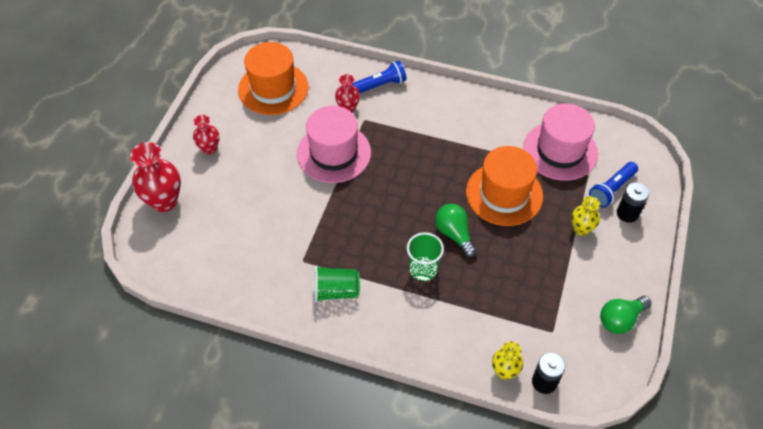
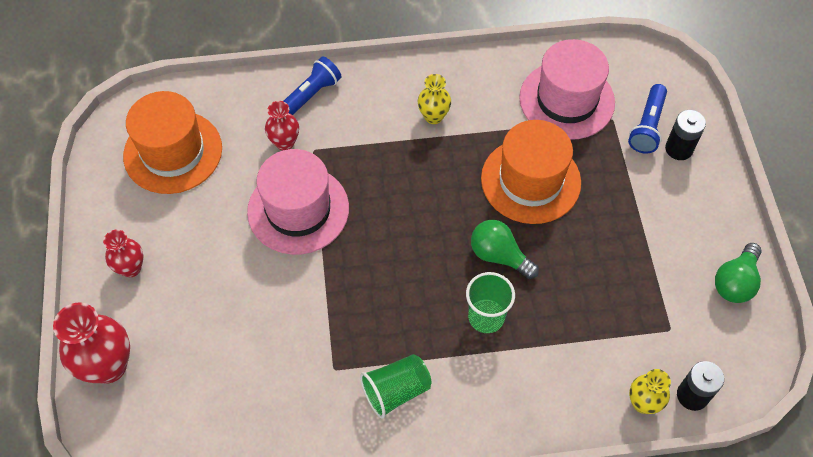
camera: 25 degrees left, 5 degrees up
(581, 229) = (638, 189): yellow vase -> yellow vase (433, 116)

